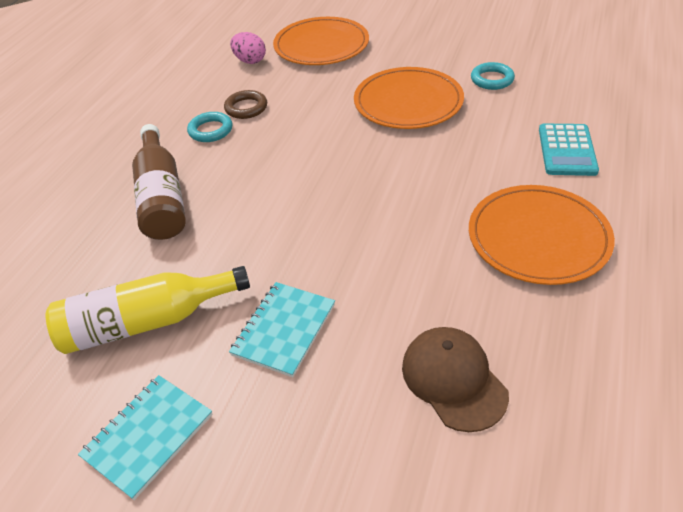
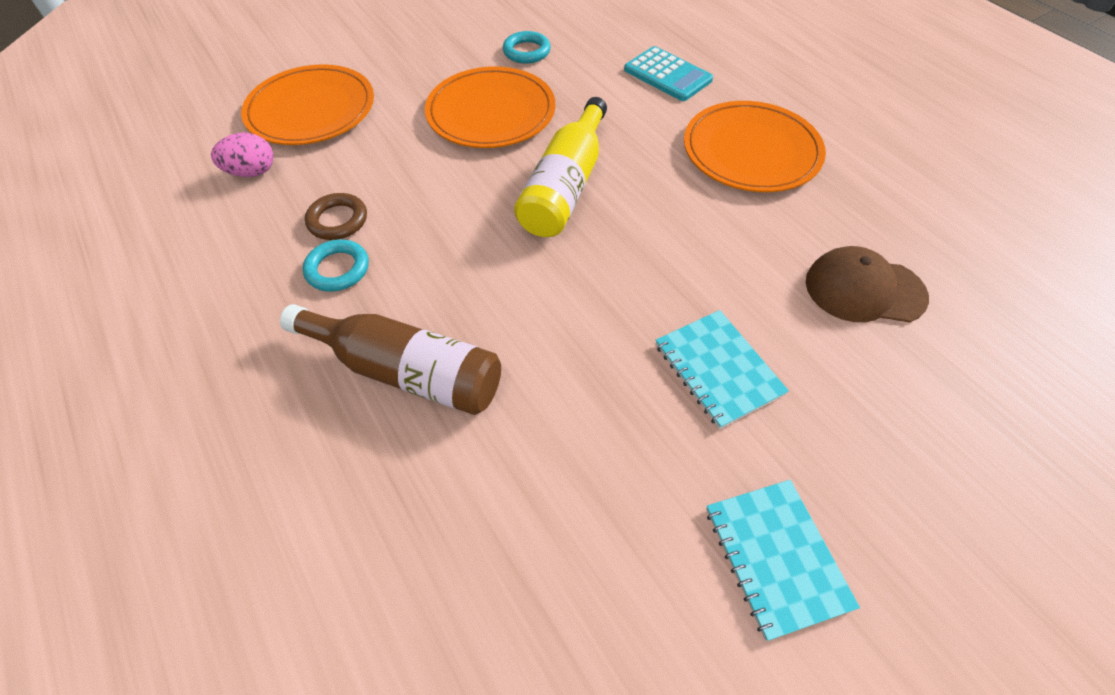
camera: 55 degrees left, 10 degrees up
(146, 322) = (606, 484): yellow bottle -> yellow bottle (565, 186)

